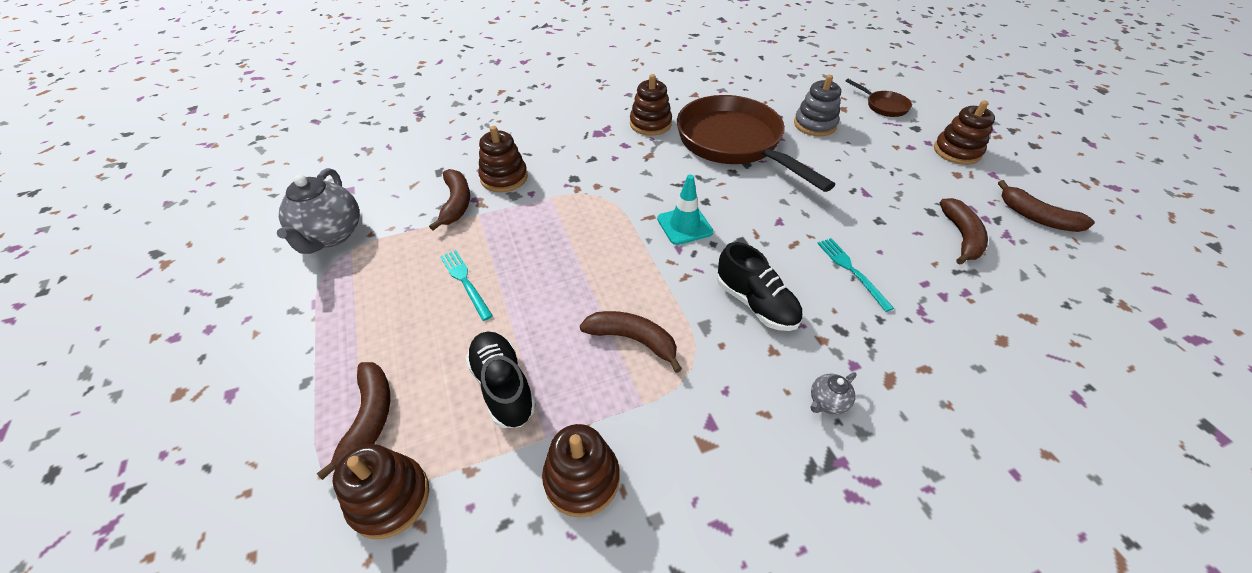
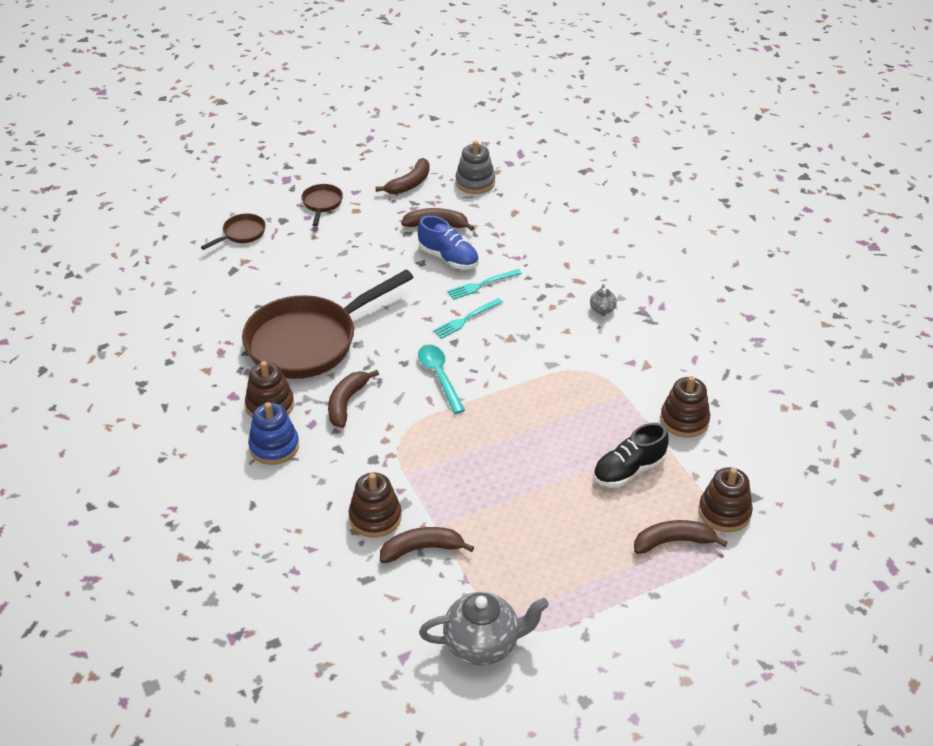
camera: 95 degrees left, 5 degrees down
(465, 282) = (530, 516): turquoise fork -> turquoise fork (466, 319)
(601, 126) = (274, 446): none -> blue stacking toy
(633, 340) = (572, 403): brown banana -> brown banana (346, 403)
(684, 225) = (439, 376): turquoise traffic cone -> turquoise spoon
(755, 303) = (524, 337): black shoe -> none
(814, 125) = (275, 283): grey stacking toy -> grey stacking toy (475, 182)
(827, 402) = (602, 310): grey teapot -> grey teapot turned 45 degrees clockwise
(895, 244) = (448, 258): none -> blue shoe
(956, 151) = (322, 204): brown stacking toy -> brown pan

